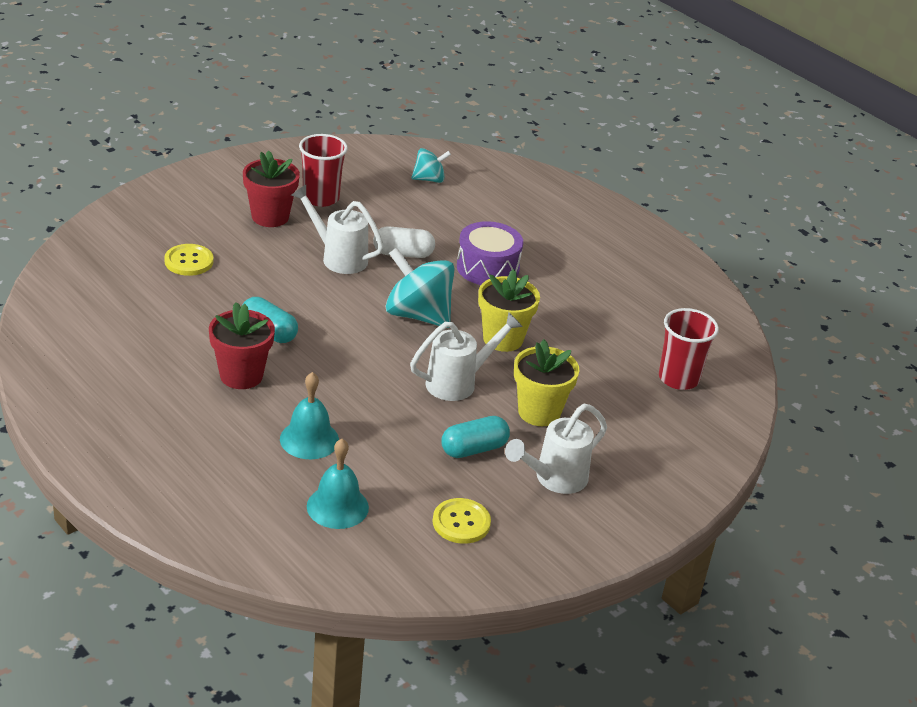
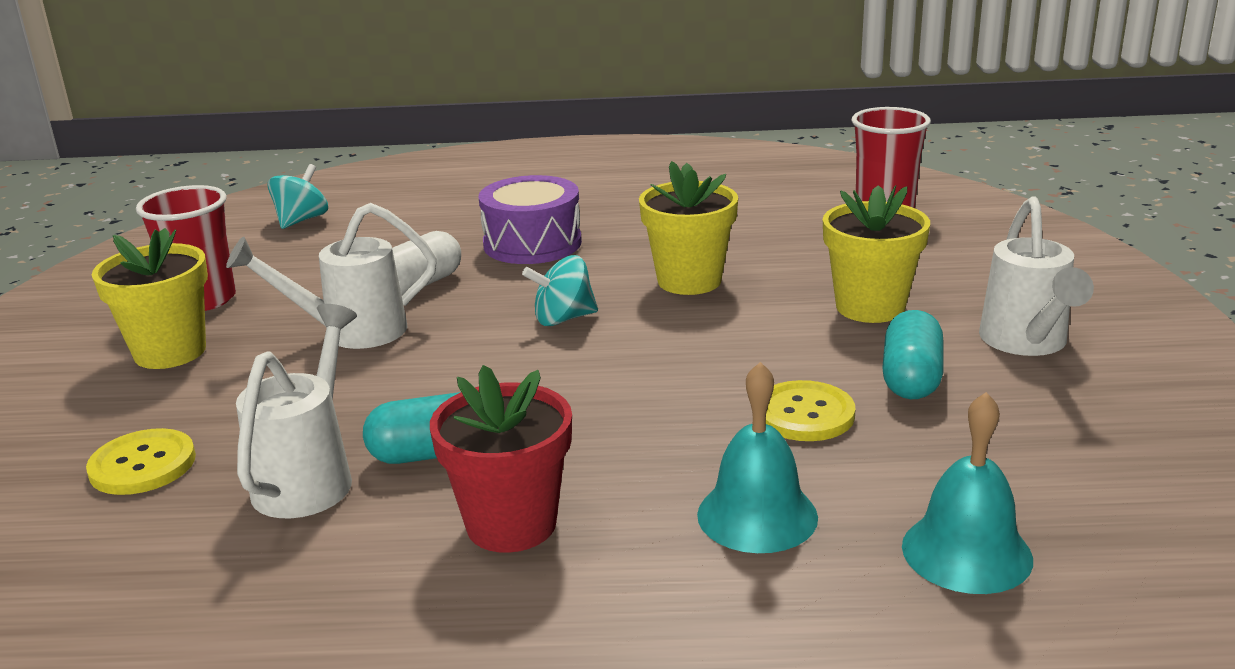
camera: 45 degrees left, 10 degrees down
(270, 217) = (170, 352): red flower pot -> yellow flower pot
(418, 315) = (563, 319): turquoise spinning top -> turquoise spinning top, size x0.56
(459, 382) = (748, 339): white watering can -> white watering can (310, 476)
(461, 522) = (1084, 447): yellow button -> yellow button (804, 414)

